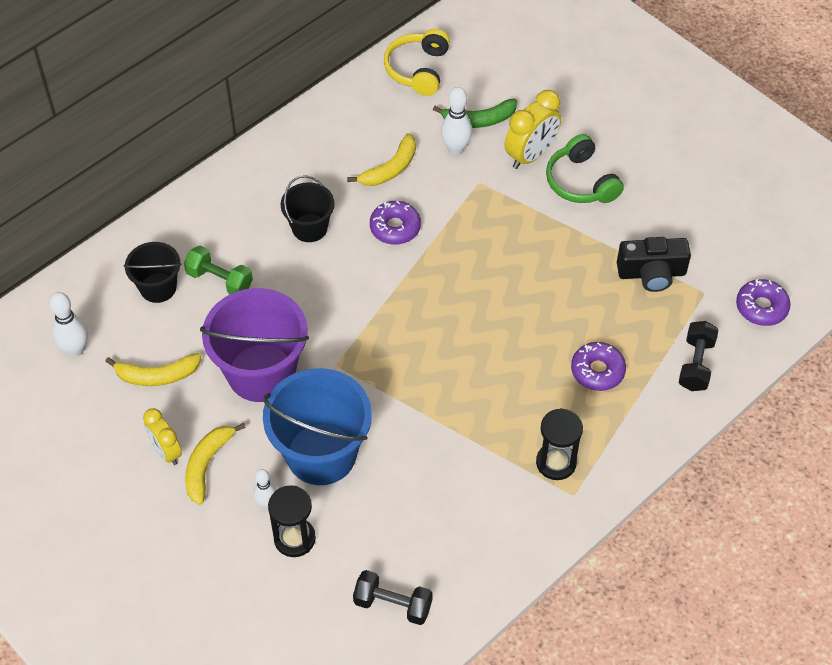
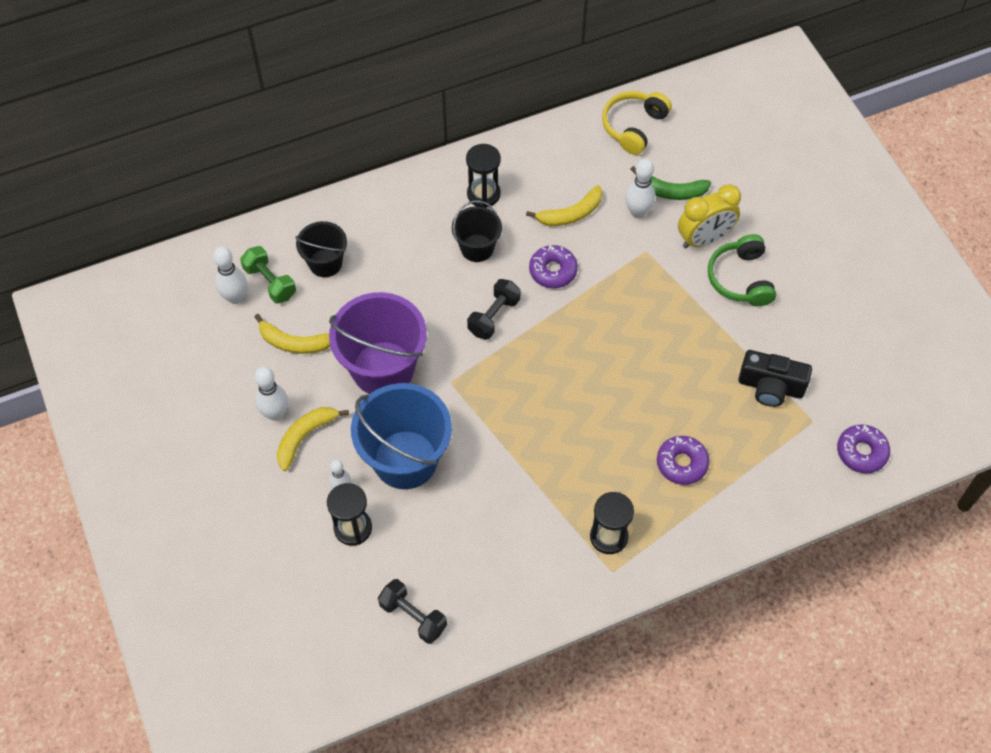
camera: 20 degrees right, 5 degrees up
(166, 451) = (275, 413): yellow clock -> white bowling pin
(219, 280) = (380, 273): green dumbbell -> green dumbbell (270, 282)
(294, 174) = (483, 194): none -> black hourglass
(696, 364) = (776, 487): black dumbbell -> black dumbbell (494, 316)

